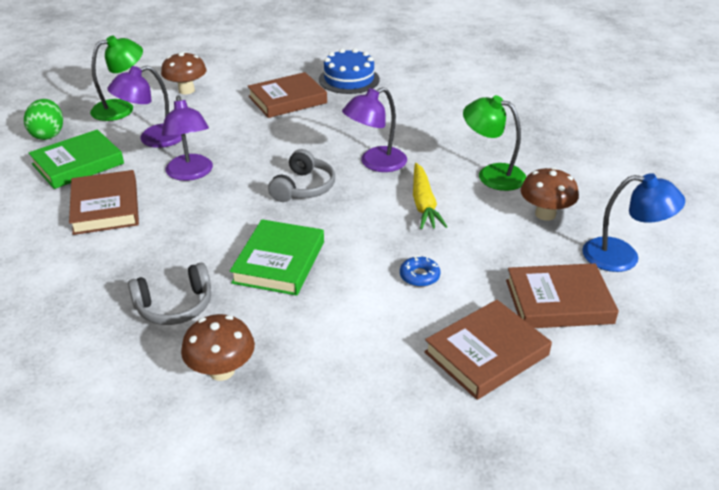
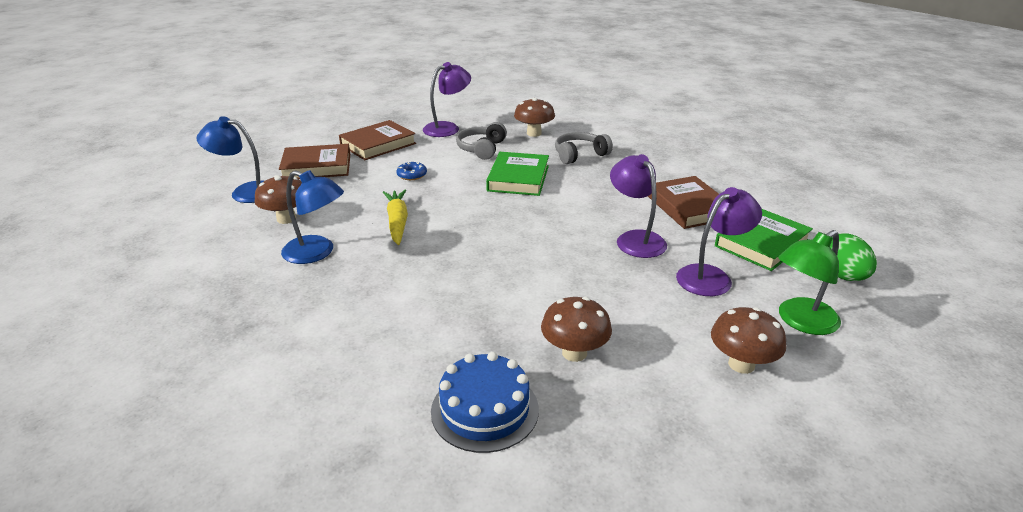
camera: 175 degrees right, 5 degrees down
(287, 100) = (574, 353): brown book -> brown mushroom
(303, 188) = (515, 231): grey headphones -> grey headphones (482, 149)
(375, 163) = (442, 259): purple lamp -> purple lamp (447, 128)
(492, 175) = (317, 253): green lamp -> blue lamp

